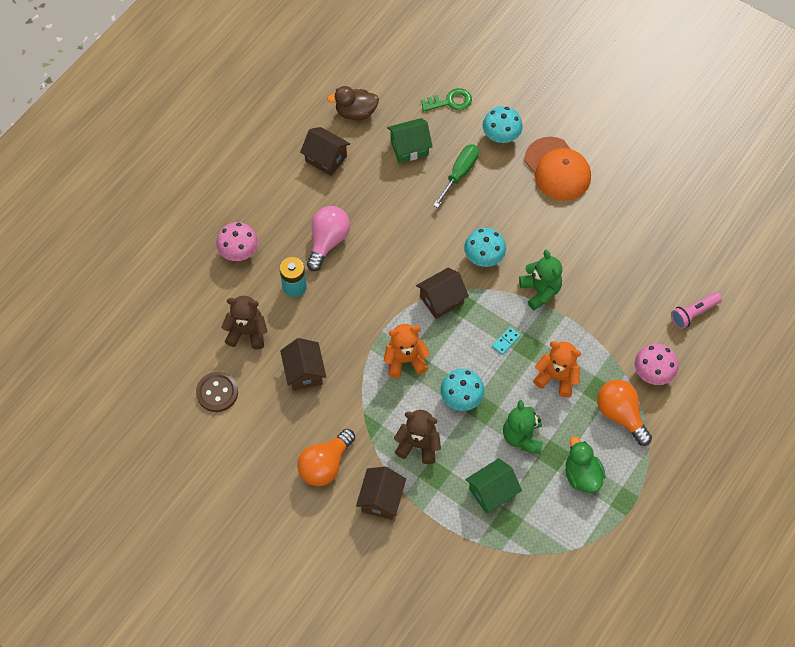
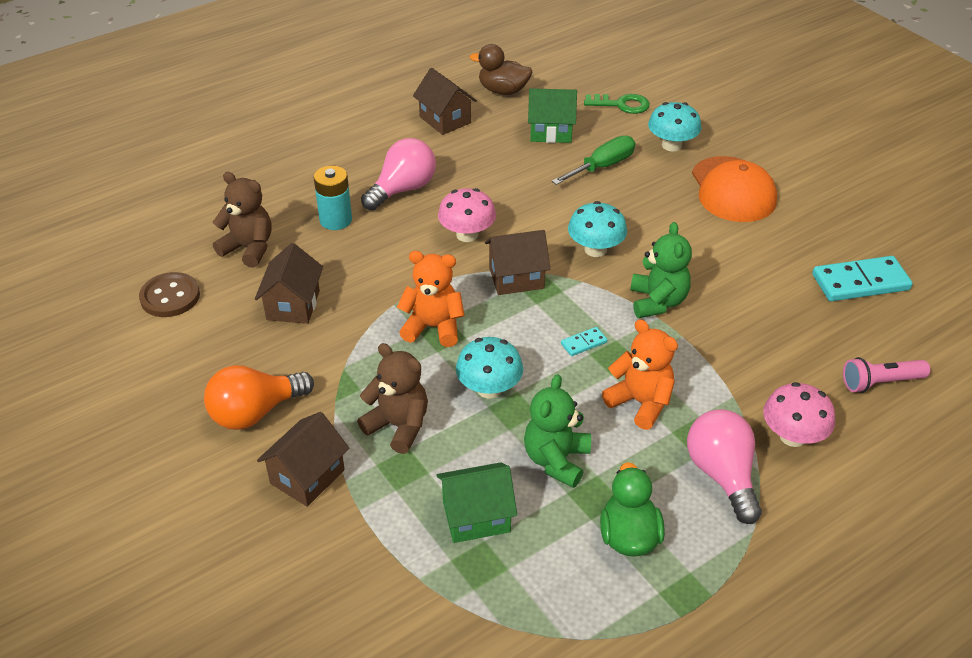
camera: 20 degrees right, 20 degrees down
(239, 251) = (291, 174): pink mushroom -> pink mushroom (467, 235)
(620, 414) = (722, 475): orange light bulb -> pink light bulb
(663, 231) = (860, 282): none -> turquoise domino

